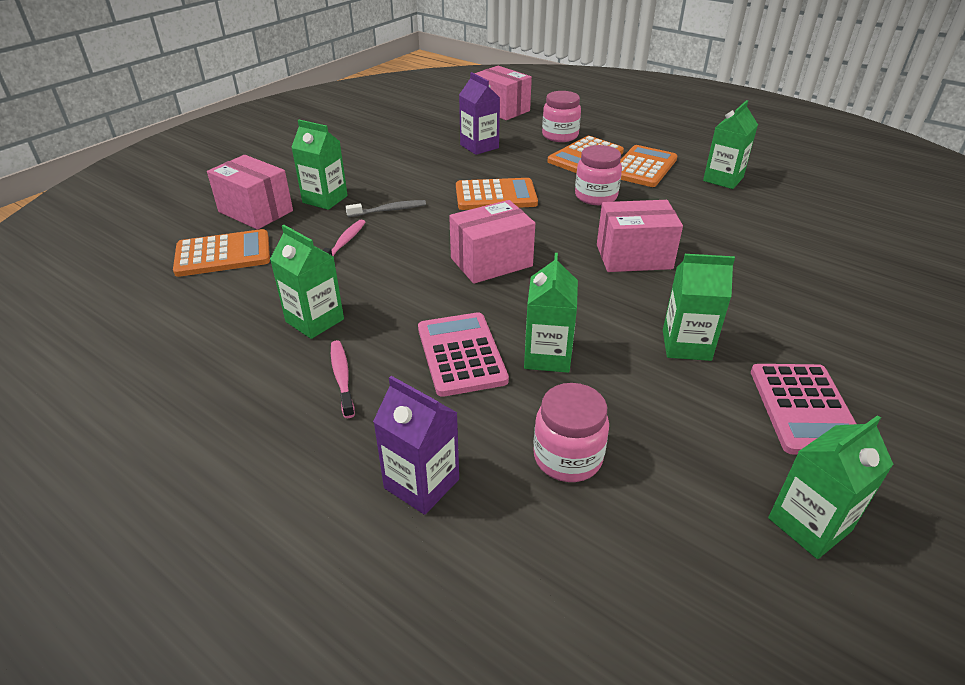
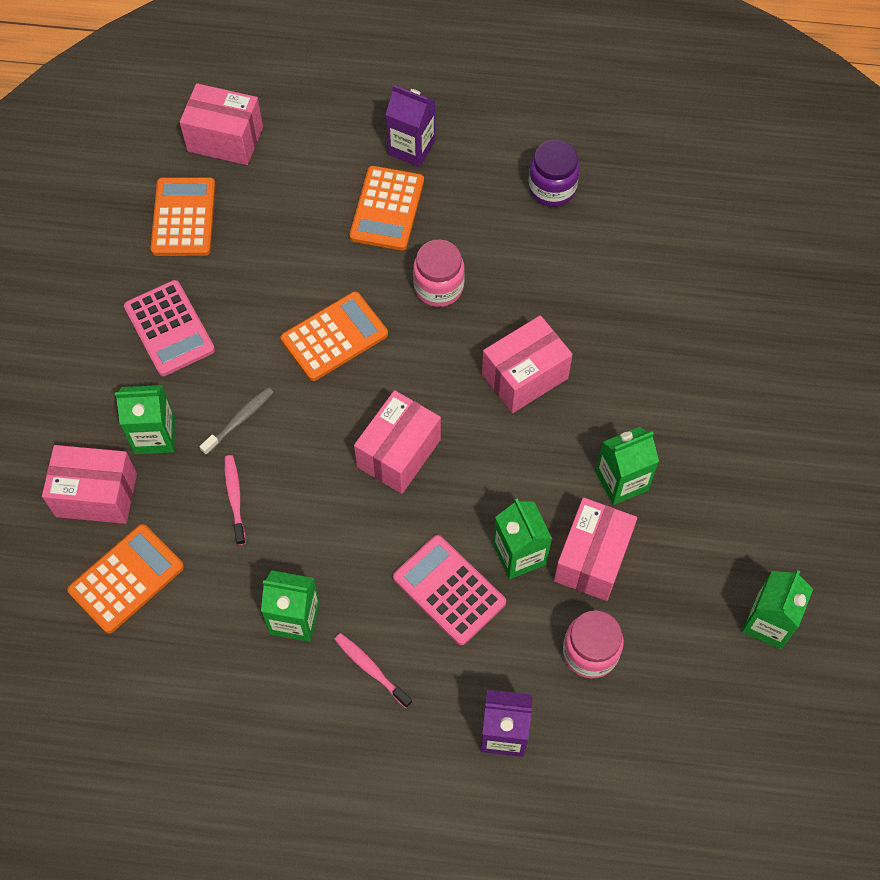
camera: 30 degrees left, 25 degrees up
(479, 146) = (253, 243): purple carton -> purple carton (411, 148)
(560, 136) = (333, 173): pink jar -> none
(619, 387) = (592, 559): none -> pink box
(643, 167) = (460, 202): orange calculator -> orange calculator (183, 217)
(723, 179) = (552, 188): green carton -> purple jar
(804, 409) = (733, 510): pink calculator -> pink calculator (169, 328)

